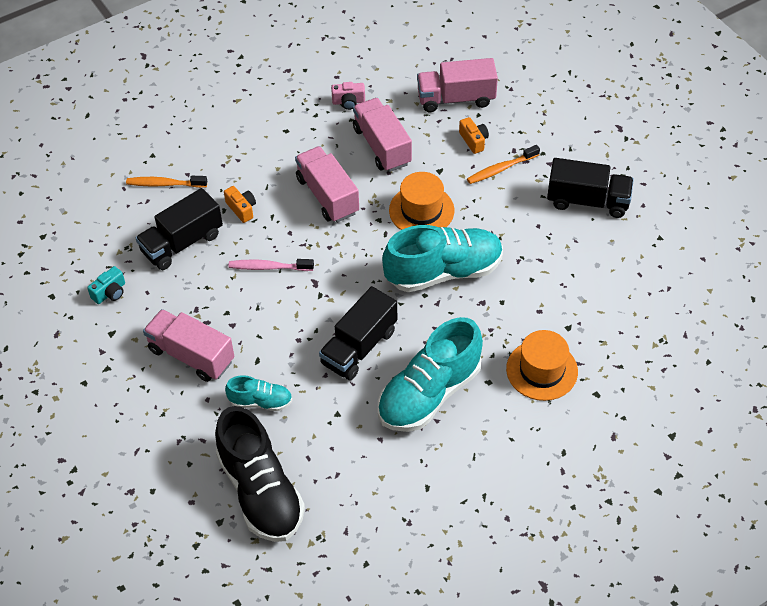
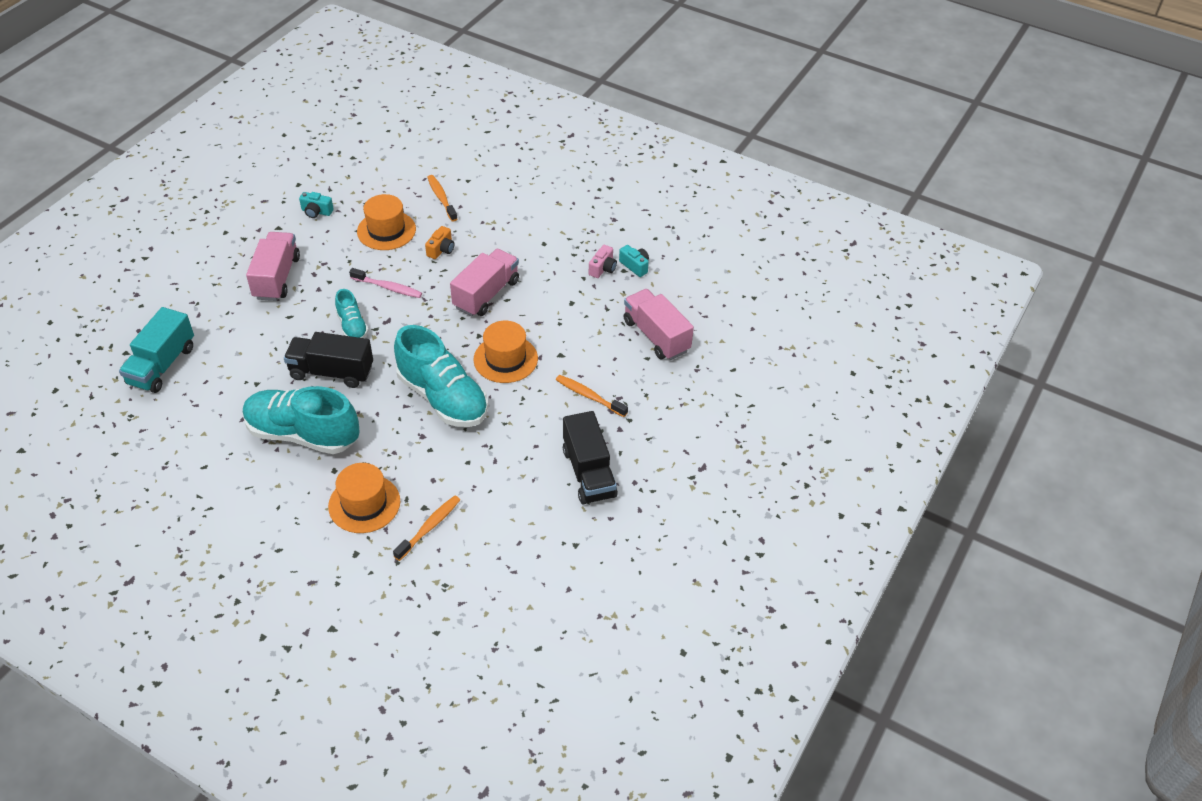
camera: 60 degrees right, 5 degrees down
(182, 243) = (386, 230): black truck -> orange hat
(260, 491) = (162, 365): black shoe -> turquoise truck
(261, 402) = (249, 333): turquoise shoe -> turquoise shoe (352, 326)
(268, 267) = (388, 287): pink toothbrush -> pink toothbrush turned 135 degrees clockwise
(348, 102) = (603, 268): pink camera -> pink camera turned 120 degrees counterclockwise
(360, 79) = (635, 266): none -> turquoise camera
(382, 146) = (564, 308): pink truck -> none
(474, 140) = (612, 365): orange camera -> none
(593, 330) = (429, 527): none -> orange toothbrush

